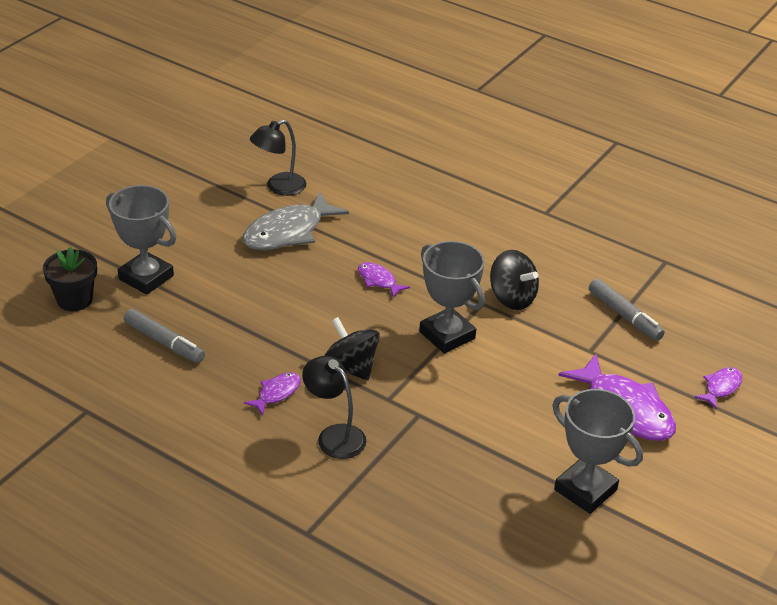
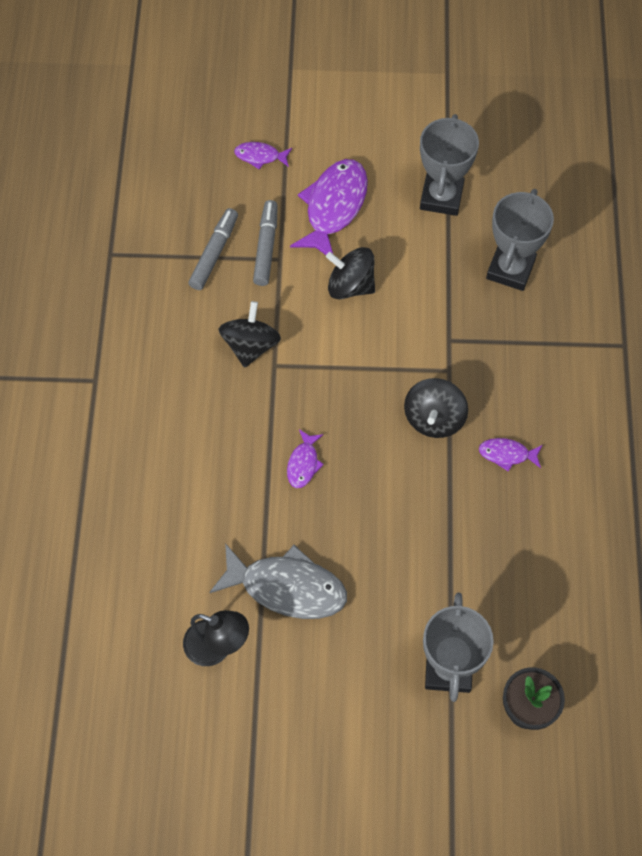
camera: 120 degrees left, 25 degrees up
(164, 342) = (518, 585): grey marker -> grey marker (266, 247)
(334, 435) = (518, 384): black lamp -> none
(447, 335) = (338, 369): grey trophy -> grey trophy (510, 269)
(527, 380) = (350, 285): none -> black spinning top

